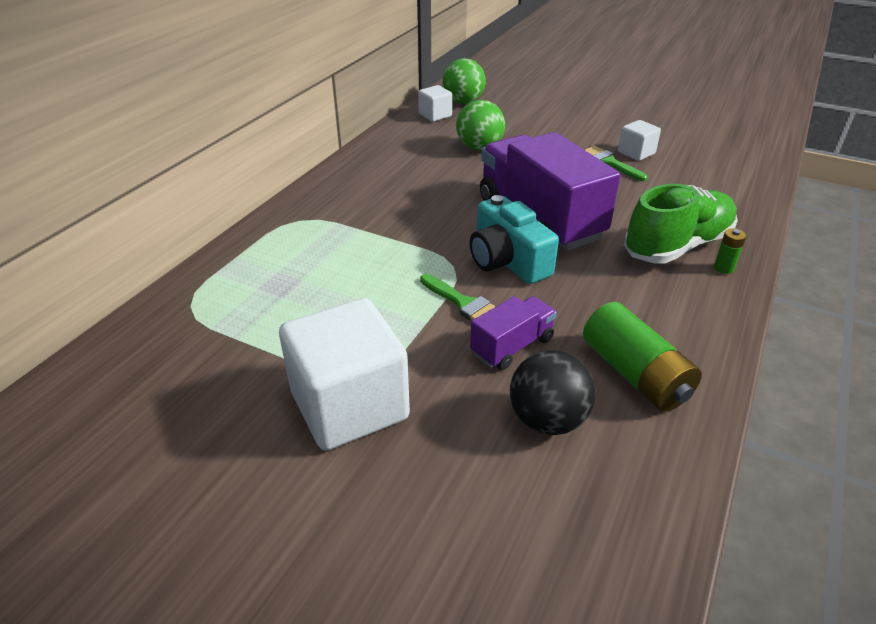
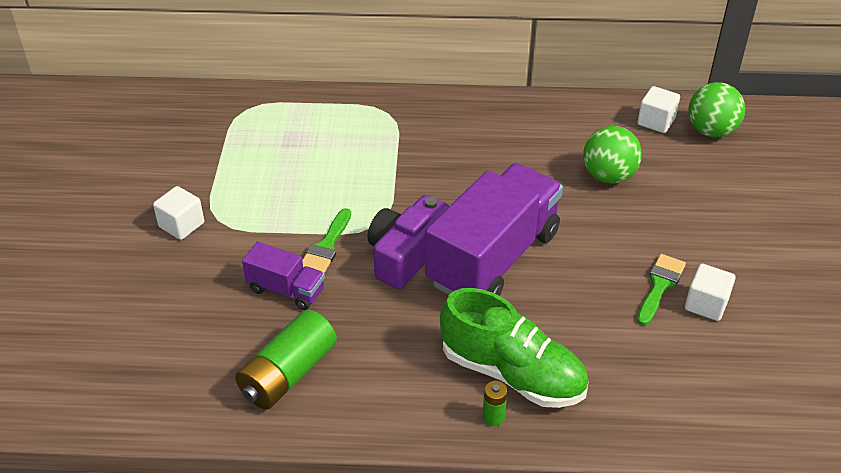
camera: 65 degrees right, 5 degrees up
(349, 406) = (181, 225): white cube -> white cube, size x0.48
(507, 260) = (406, 255): turquoise camera -> purple camera
(547, 420) = (211, 331): black ball -> none

